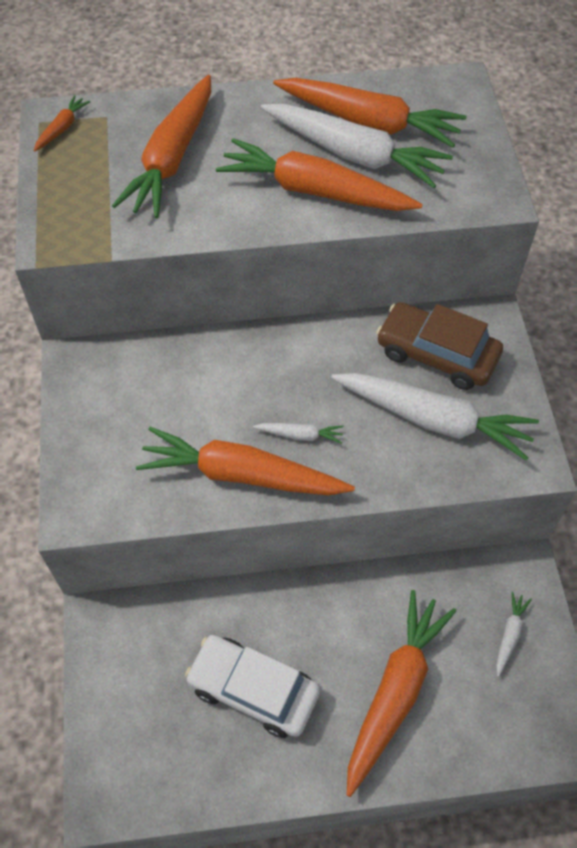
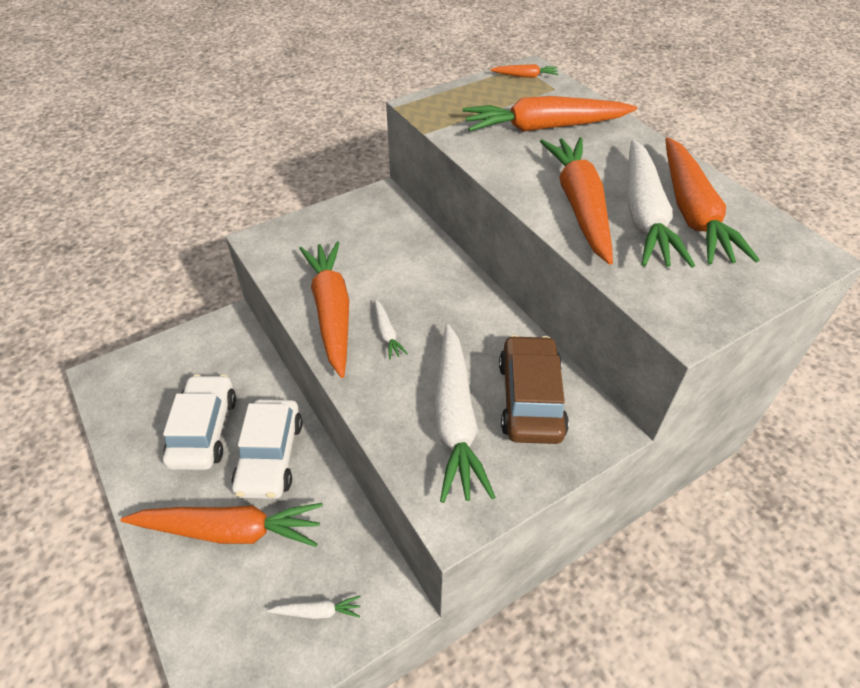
camera: 65 degrees right, 10 degrees down
(322, 628) = (270, 456): none -> white car

